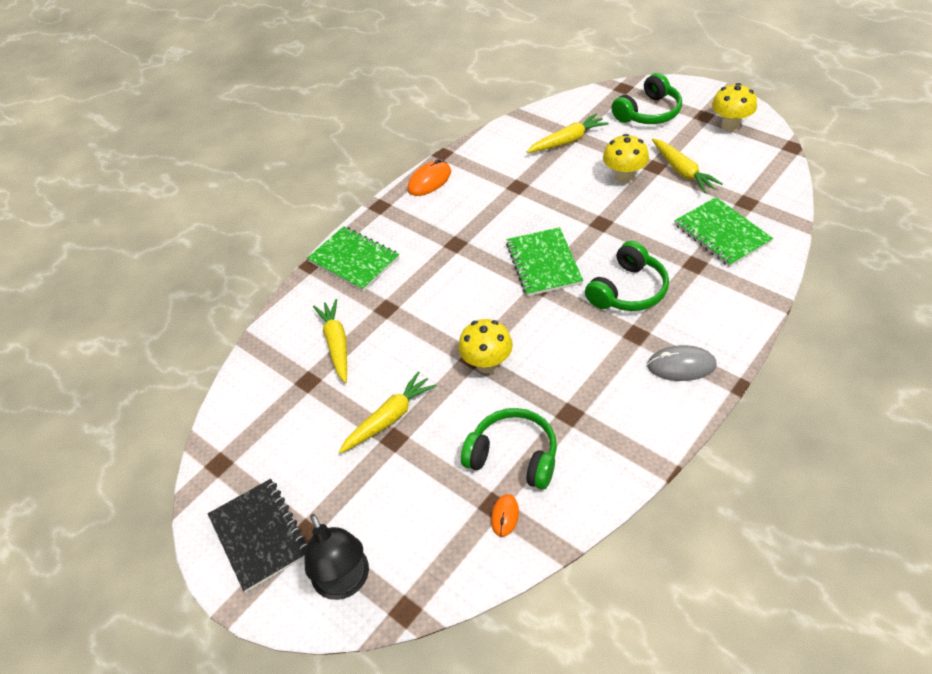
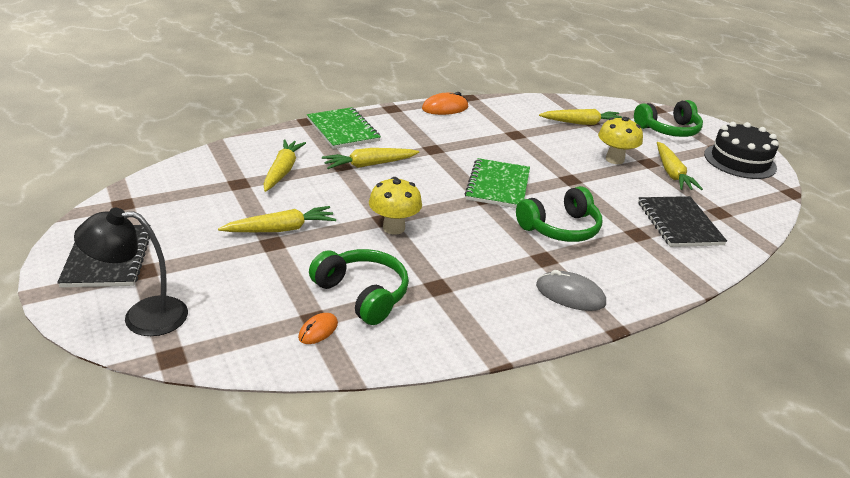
camera: 15 degrees right, 15 degrees down
(345, 583) = (142, 316): black lamp -> black lamp turned 90 degrees clockwise
(411, 295) = (369, 165): none -> yellow carrot
(721, 233) = (679, 223): green notebook -> black notebook
(730, 125) = (739, 161): yellow mushroom -> black cake

